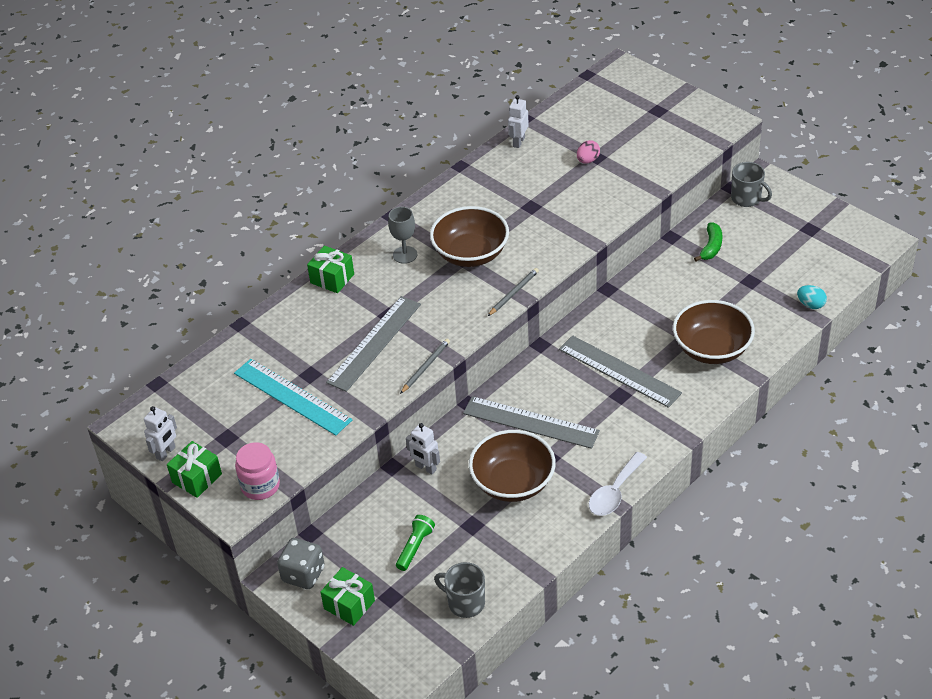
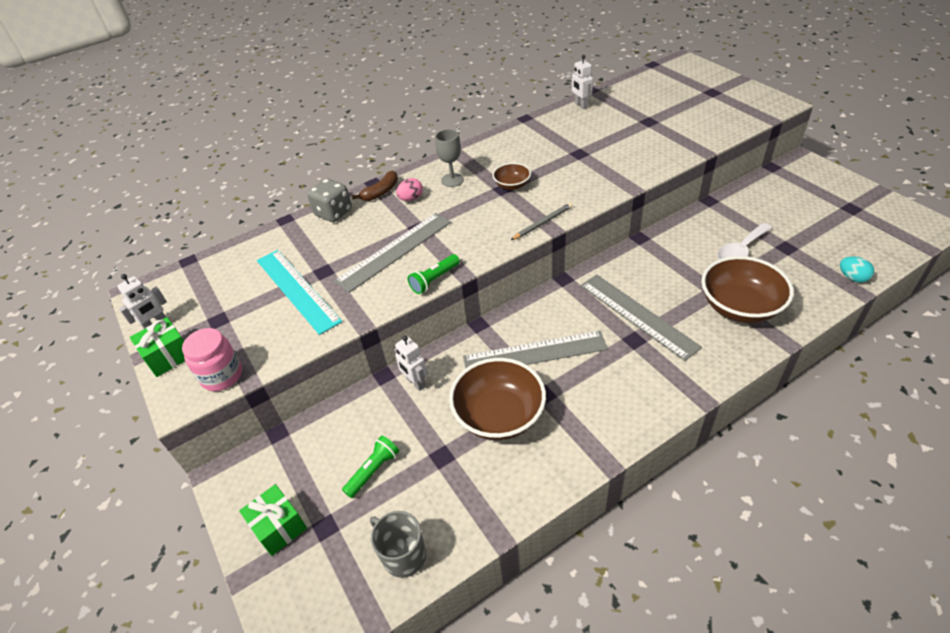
camera: 15 degrees right, 0 degrees up
(303, 574) = (249, 478): grey dice -> grey dice (333, 213)
(332, 278) = (381, 192): green gift -> brown banana
(425, 367) = (434, 280): grey pencil -> green flashlight
(470, 254) = (512, 185): brown bowl -> brown bowl, size x0.51
(518, 142) = (581, 105): white robot -> white robot turned 60 degrees counterclockwise
(530, 422) = (535, 353): grey ruler -> grey ruler turned 45 degrees counterclockwise
(588, 160) = (640, 123): pink egg -> pink egg (411, 199)
(614, 492) = (608, 448): white spoon -> white spoon (741, 250)
(711, 247) = (748, 213): green banana -> none
(747, 199) = (787, 177): grey mug -> none

